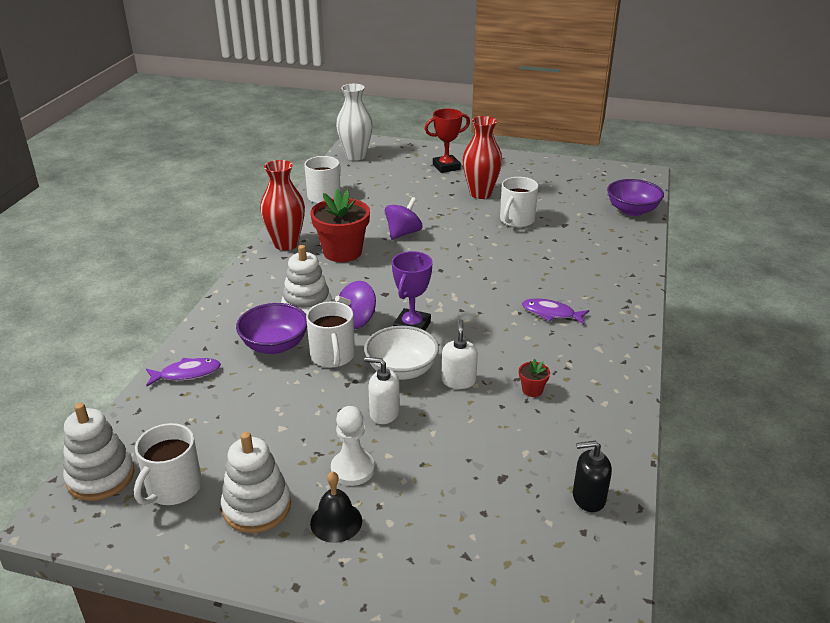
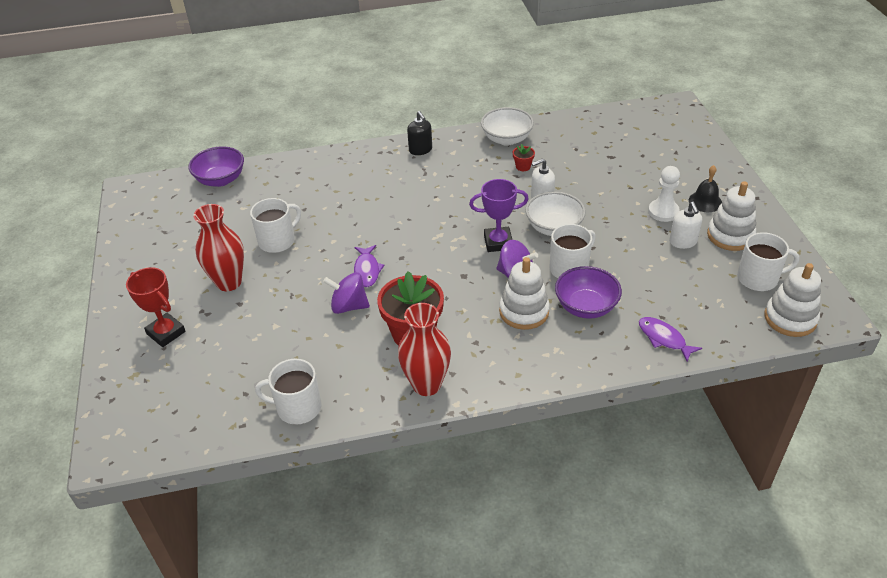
camera: 115 degrees left, 10 degrees up
(355, 156) = (162, 434): white vase -> none
(384, 413) = (604, 218): white soap dispenser -> white soap dispenser (683, 242)
(516, 220) = (278, 241): white mug -> white mug turned 45 degrees counterclockwise
(551, 313) = (425, 181): purple fish -> purple fish (367, 270)
(588, 498) = (596, 126): black soap dispenser -> black soap dispenser (420, 150)
(603, 399) = (506, 139): none -> white bowl

